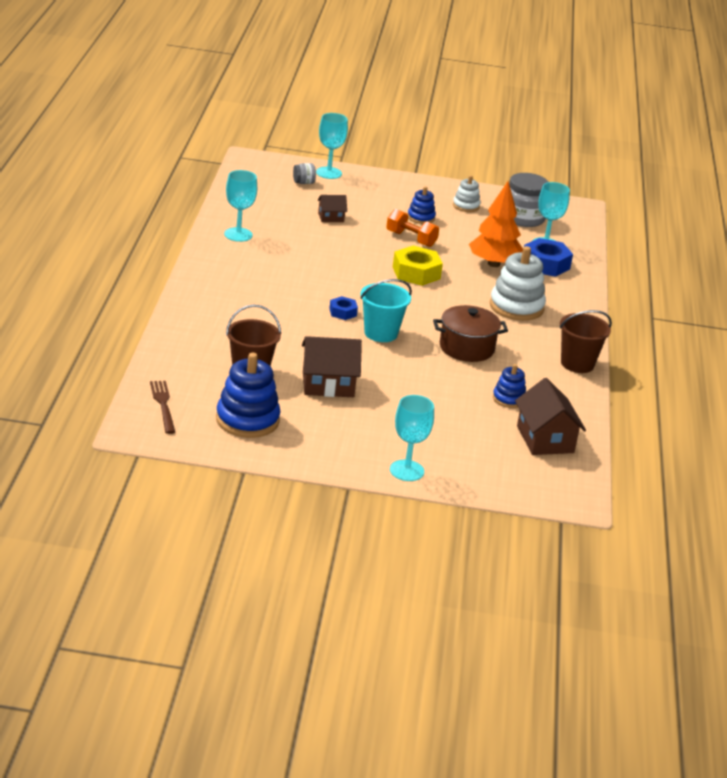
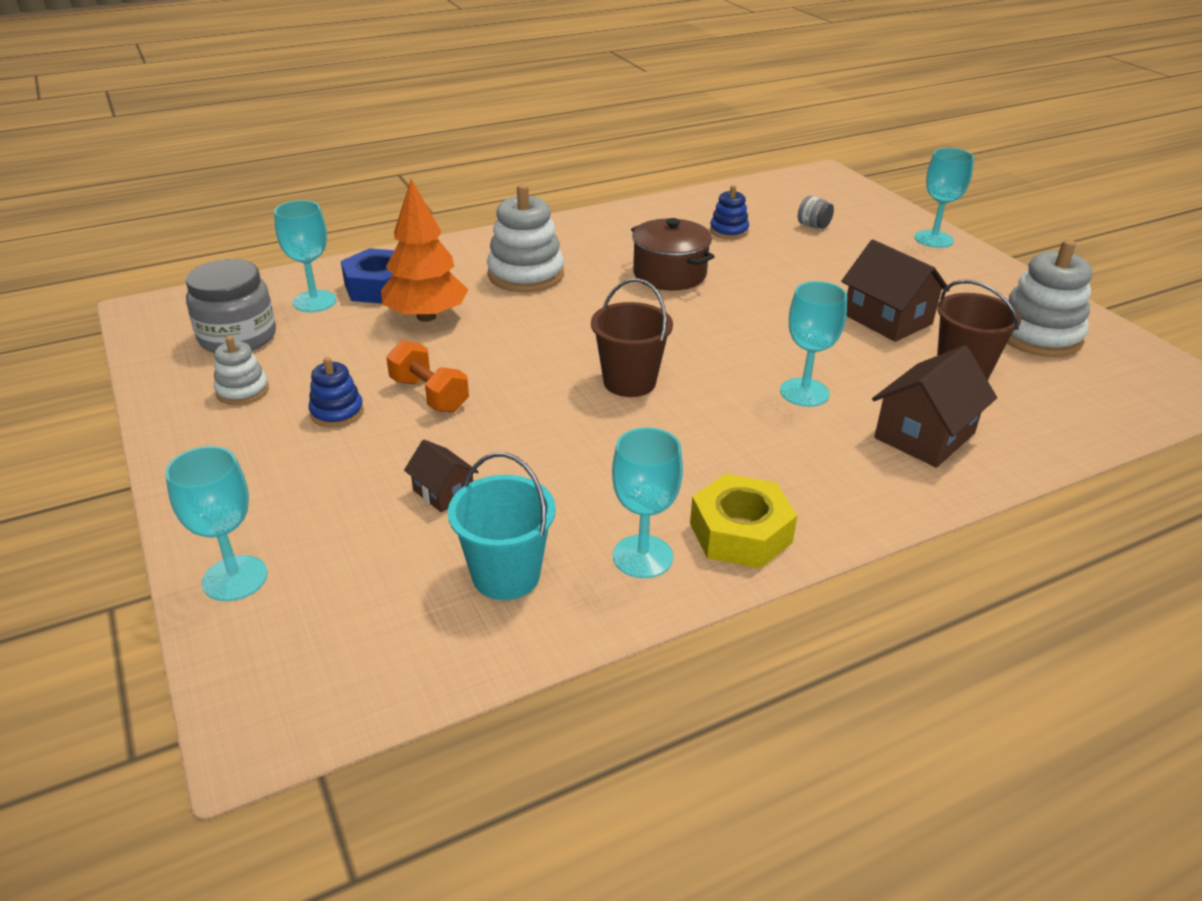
camera: 120 degrees left, 5 degrees up
(163, 405) = (1129, 394): brown fork -> none
(247, 420) = (1038, 335): blue stacking toy -> white stacking toy
(293, 320) = (804, 392): none -> turquoise goblet
(303, 183) = (321, 588): grey jar -> grey jar (813, 226)
(343, 312) = (724, 368): blue nut -> none
(381, 333) = (728, 328): turquoise bucket -> turquoise bucket (506, 575)
(411, 239) = (429, 395): orange dumbbell -> orange dumbbell turned 45 degrees counterclockwise
(416, 273) = (533, 357): yellow nut -> yellow nut (740, 533)
(545, 439) = (764, 202): brown house -> brown house (924, 435)
(577, 364) = (602, 219): brown bucket -> brown bucket (629, 382)

